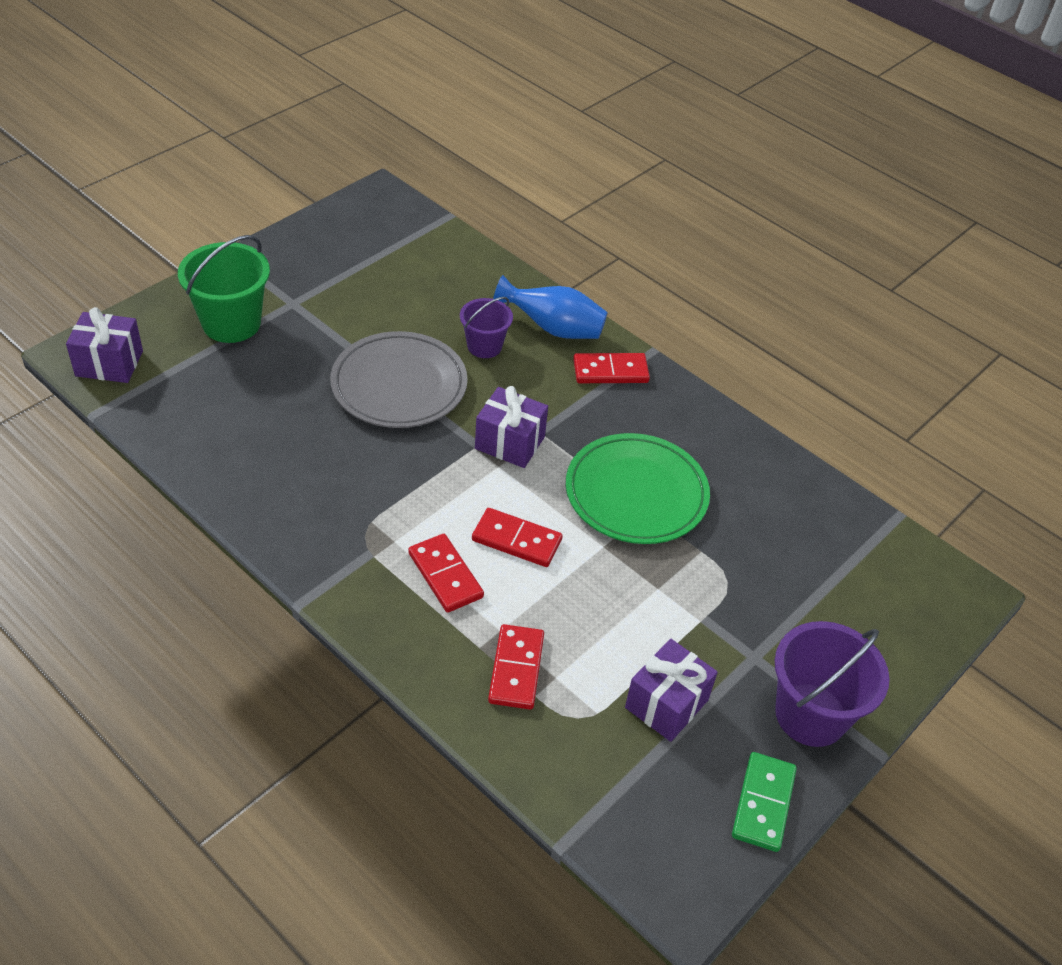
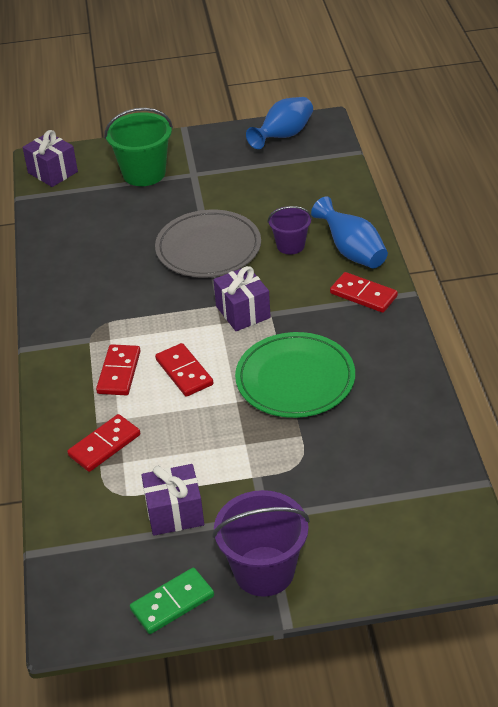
camera: 45 degrees right, 5 degrees down
(352, 223) = (283, 136): none -> blue vase

